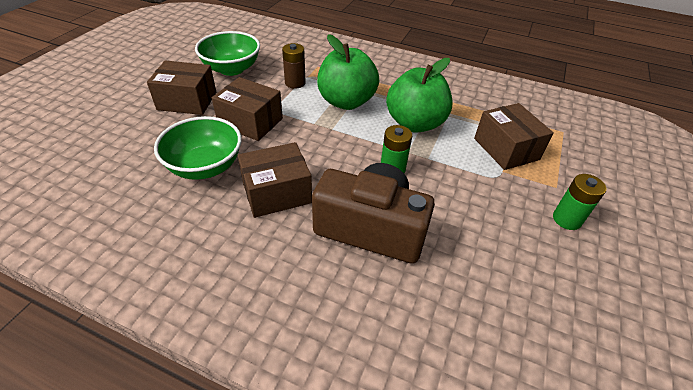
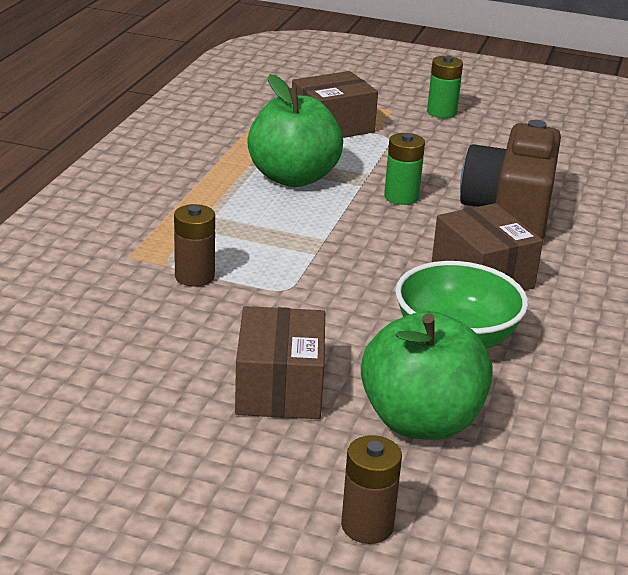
camera: 95 degrees left, 15 degrees down
(75, 115) = (367, 526): none -> brown battery
(232, 69) = (148, 351): green bowl -> none
(250, 122) = (328, 311): brown box -> none
(346, 102) = (247, 228): green apple -> green apple (421, 421)

